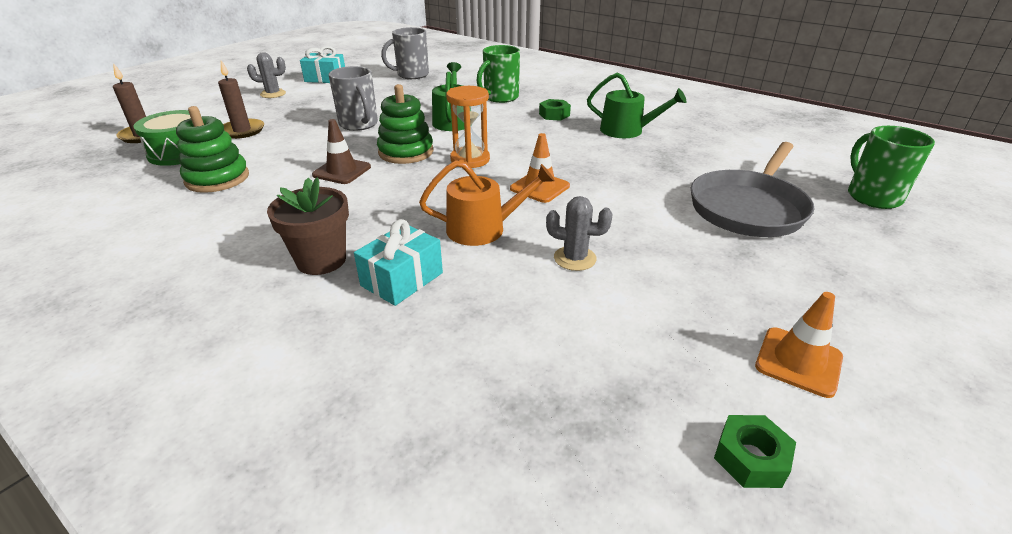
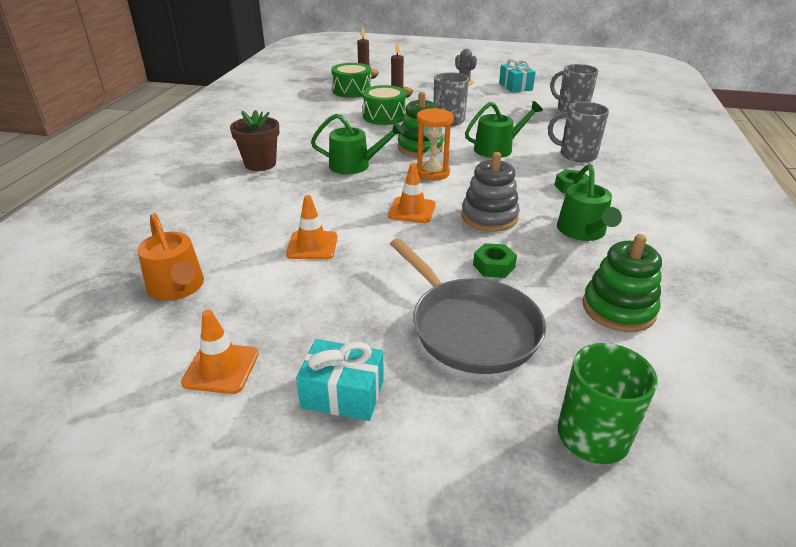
camera: 65 degrees right, 0 degrees up
(217, 178) = (330, 110): green stacking toy -> green stacking toy (618, 309)
(295, 151) = (384, 116): none -> green drum
(342, 171) = (370, 137): brown traffic cone -> none
(402, 279) = (253, 192): turquoise gift -> turquoise gift (343, 394)
(405, 195) = (354, 165): none -> green watering can
(483, 229) = (330, 202): orange watering can -> orange watering can (177, 287)
(500, 97) = (576, 155): green mug -> grey mug
(575, 258) = (312, 245): grey cactus -> orange traffic cone
(579, 157) = (489, 217): none -> grey stacking toy
(748, 208) = (470, 327): grey pan -> grey pan turned 135 degrees counterclockwise
(750, 458) = (116, 347): green nut -> green nut (494, 266)

